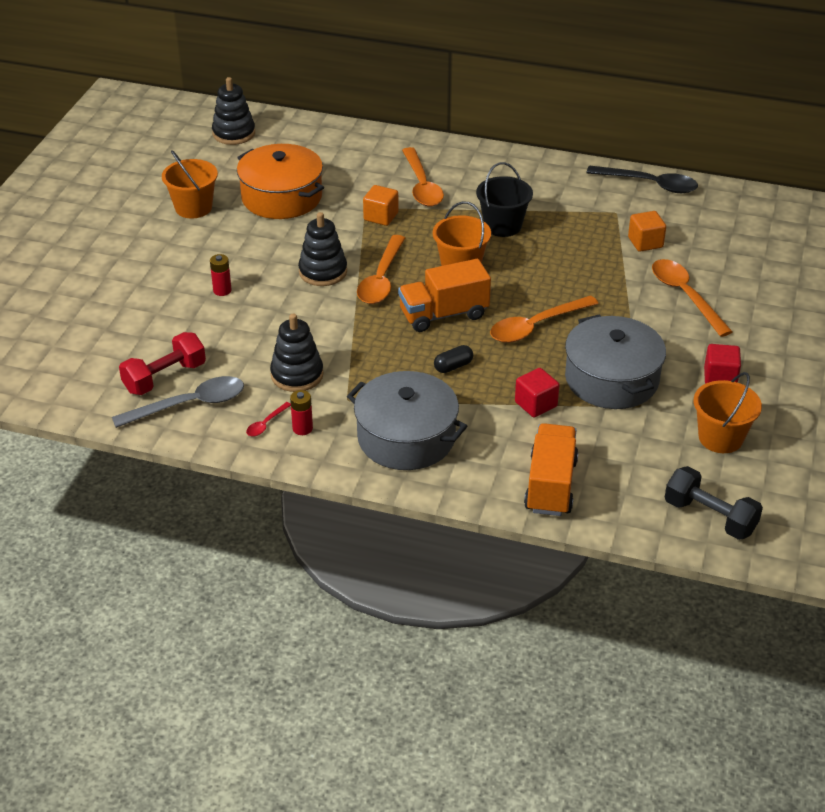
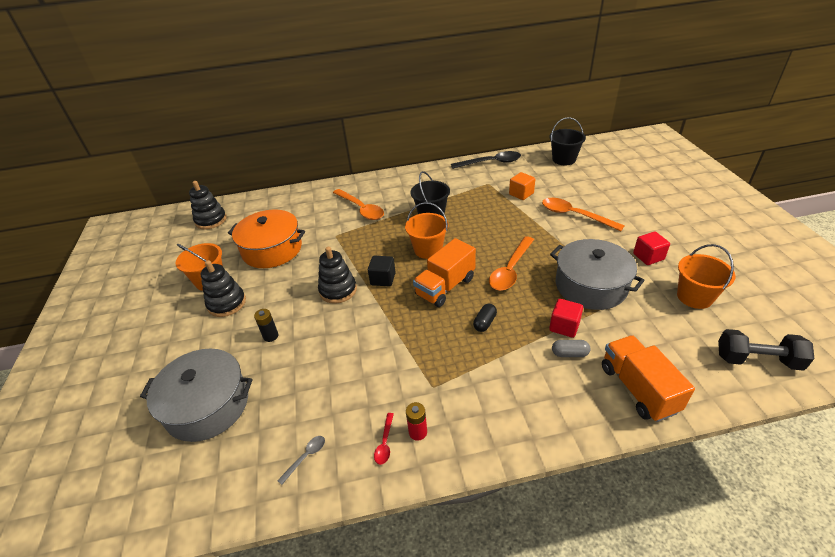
camera: 25 degrees left, 0 degrees up
(164, 377) = (267, 439): red dumbbell -> none
(189, 405) = (306, 457): grey spoon -> grey spoon, size x0.46
(222, 290) = (271, 336): red battery -> black battery
(297, 375) = (378, 383): black stacking toy -> black stacking toy (227, 303)
(381, 216) = (350, 237): orange cube -> none
(381, 279) = (383, 279): orange spoon -> black cube
(406, 437) = (503, 399): grey pot -> grey pot (207, 405)
(514, 429) = (569, 353): none -> grey capsule
(758, 217) = (564, 159): none -> black bucket

